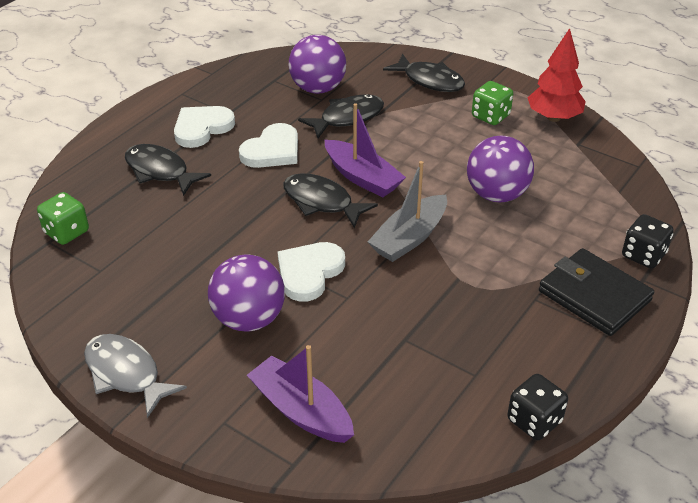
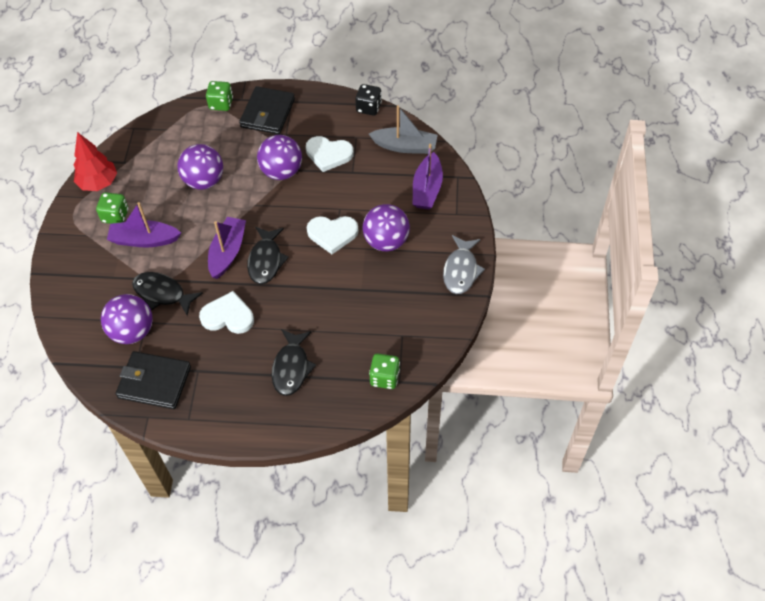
camera: 120 degrees left, 15 degrees up
(202, 128) = (227, 375): white heart -> white heart (328, 154)
(244, 86) = (154, 382): none -> black wallet
(409, 238) = (272, 203): grey boat -> grey boat (405, 146)
(430, 80) = (84, 268): black fish -> none
(436, 126) = (144, 240): none -> purple boat
(461, 267) = (281, 172): none -> purple ball
(643, 255) = (221, 104): black dice -> green dice

